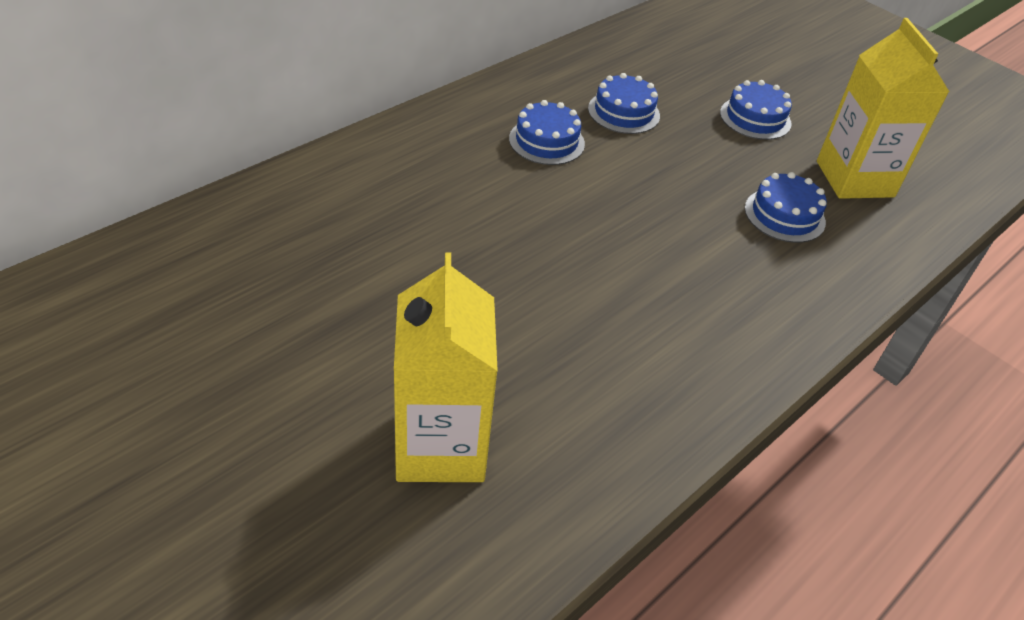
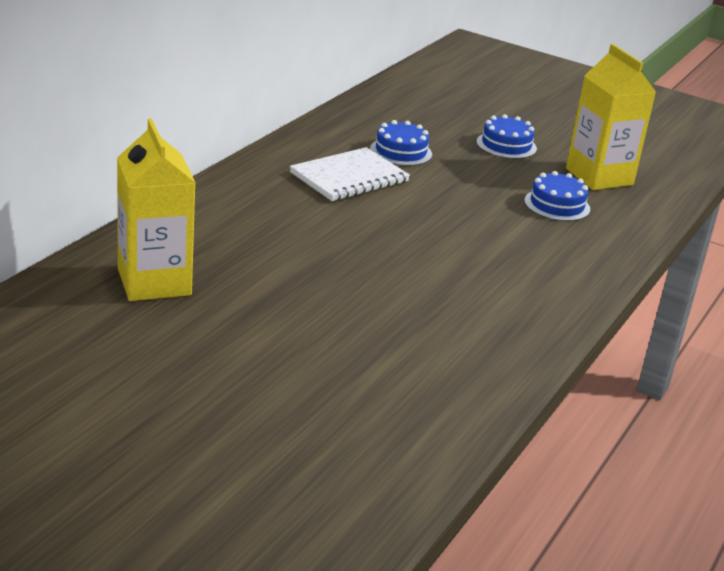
camera: 15 degrees left, 15 degrees down
(440, 446) = (373, 369): yellow carton -> yellow carton (154, 282)
(546, 141) = (349, 177): blue cake -> white notebook

